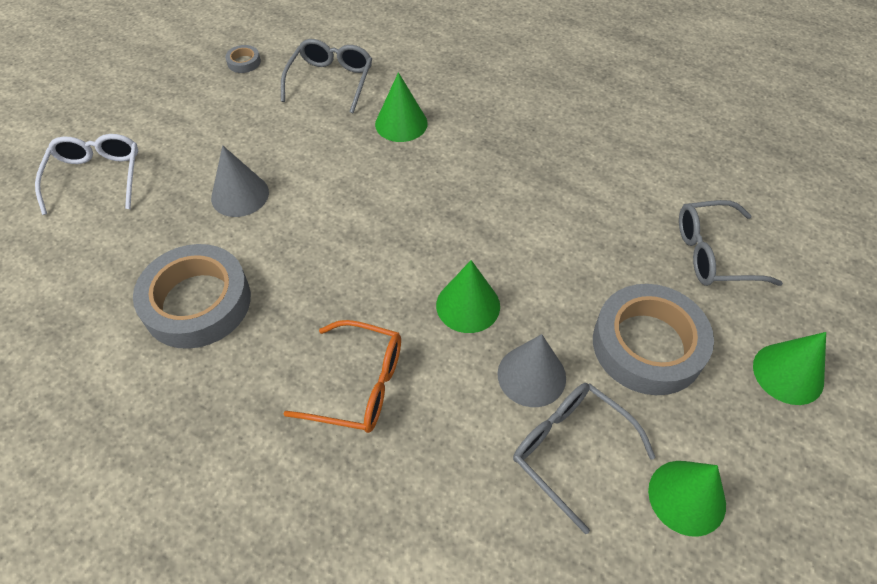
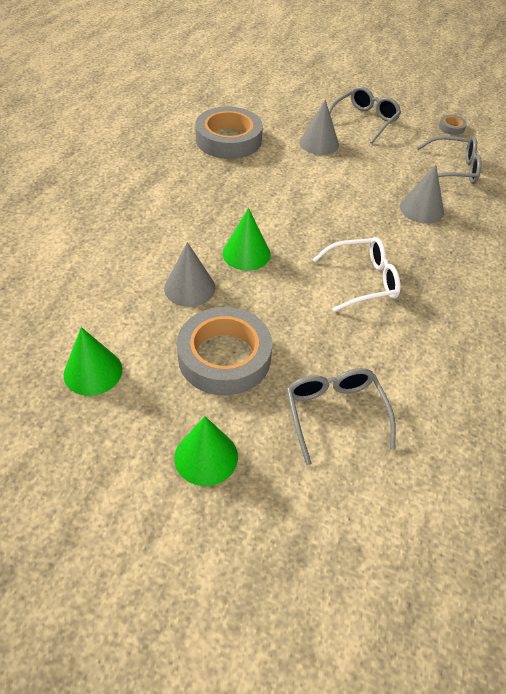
camera: 80 degrees right, 5 degrees down
(97, 177) = (316, 90): white glasses -> white glasses (363, 281)
(359, 385) = (175, 208): orange glasses -> none
(401, 123) = (421, 209): green cone -> grey cone
(570, 449) = (131, 308): grey glasses -> grey glasses (365, 120)

